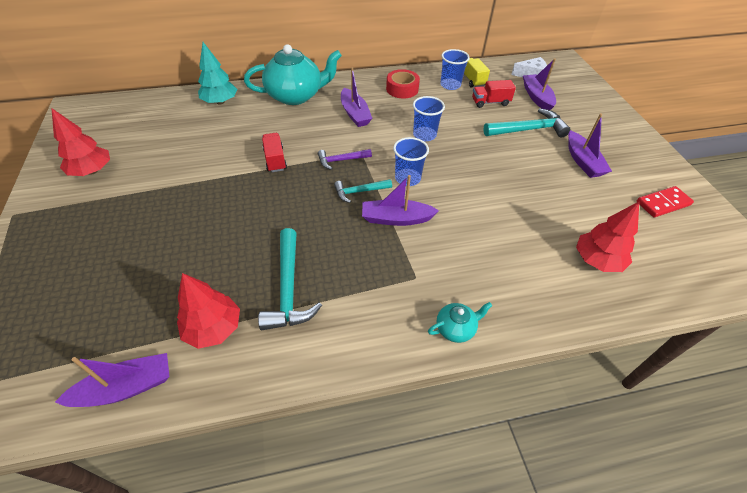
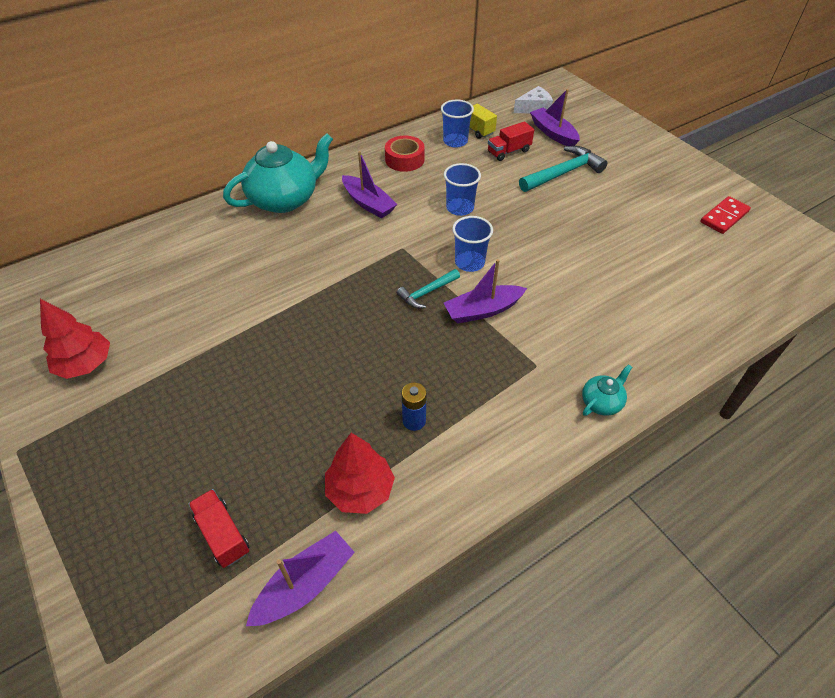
camera: 20 degrees left, 0 degrees up
(220, 102) = (194, 231): turquoise tree -> none
(275, 160) = (309, 284): red truck -> red truck (223, 534)
(288, 288) = (414, 421): turquoise hammer -> blue battery
(341, 160) = (386, 263): purple hammer -> none
(583, 161) = (632, 193): purple boat -> none
(597, 260) = (693, 292): red tree -> none

